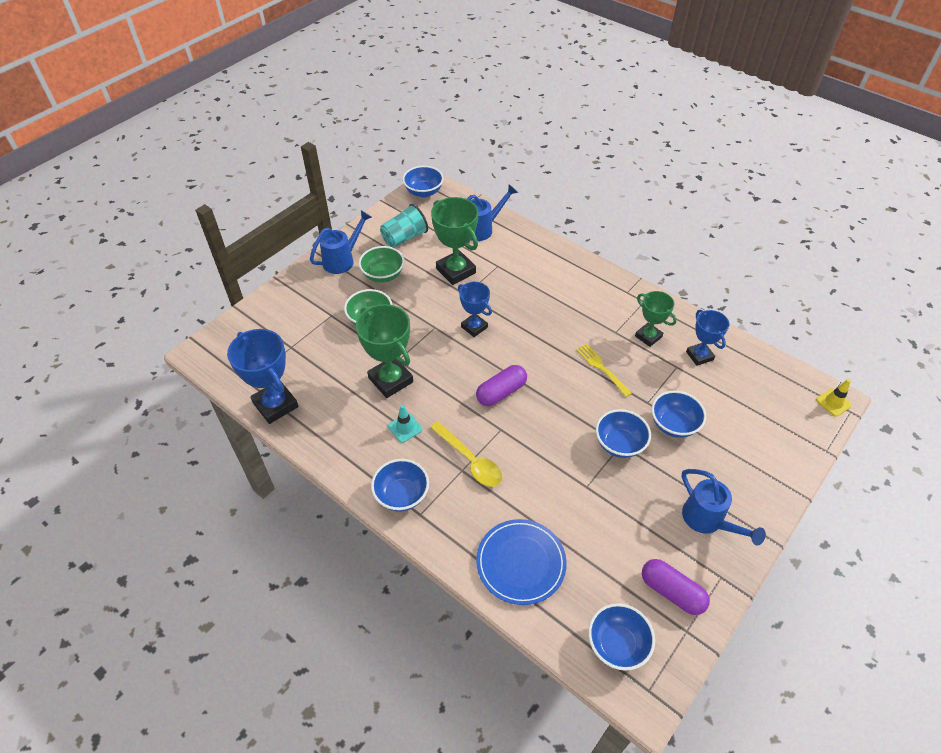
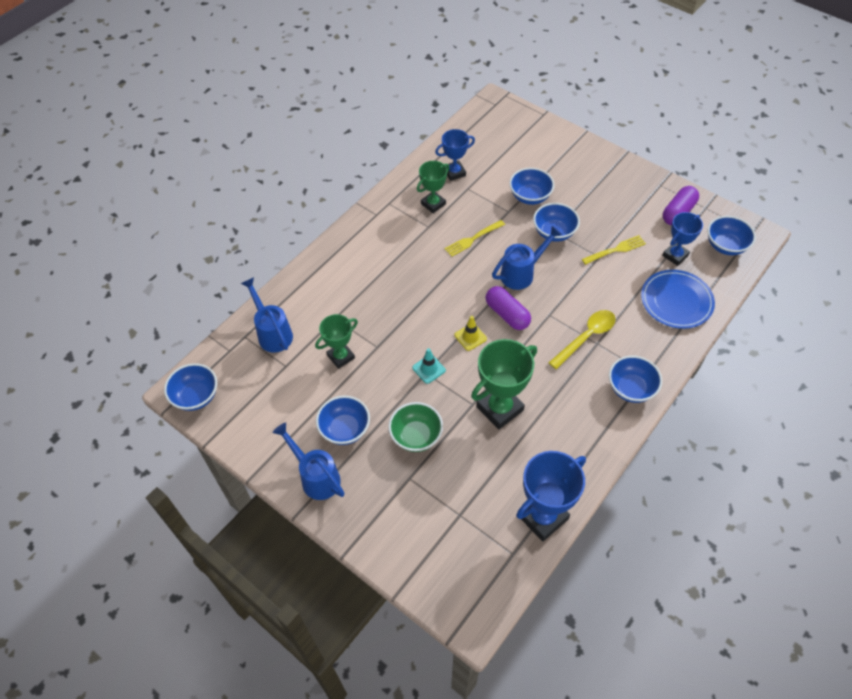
camera: 90 degrees left, 5 degrees up
(383, 275) = (345, 429): green bowl -> blue bowl
(404, 237) = (281, 411): turquoise cup -> none
(405, 428) = (557, 391): turquoise traffic cone -> turquoise traffic cone (429, 369)
(456, 271) = (341, 356): green trophy -> green trophy, size x0.62
(474, 327) = (424, 337): blue trophy -> blue trophy (675, 255)
(598, 506) = (615, 250): none -> yellow fork
(708, 521) = (616, 186): blue watering can -> blue watering can (522, 273)
(833, 402) = (497, 102): yellow traffic cone -> yellow traffic cone (470, 337)

